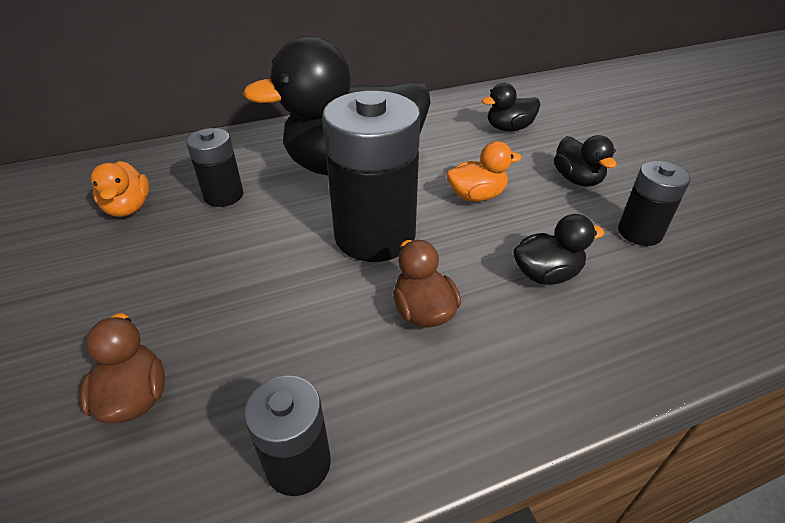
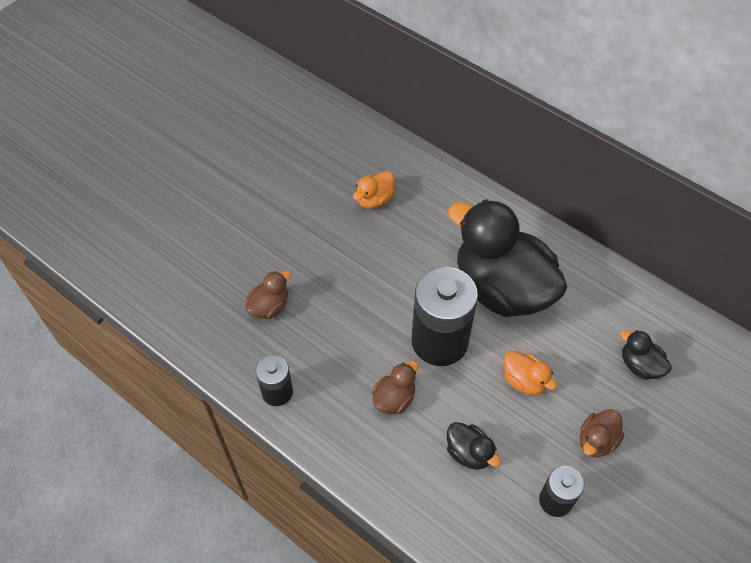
camera: 60 degrees right, 15 degrees up
(223, 195) = (418, 237): black battery -> none
(577, 179) = (596, 441): black duck -> brown duck

